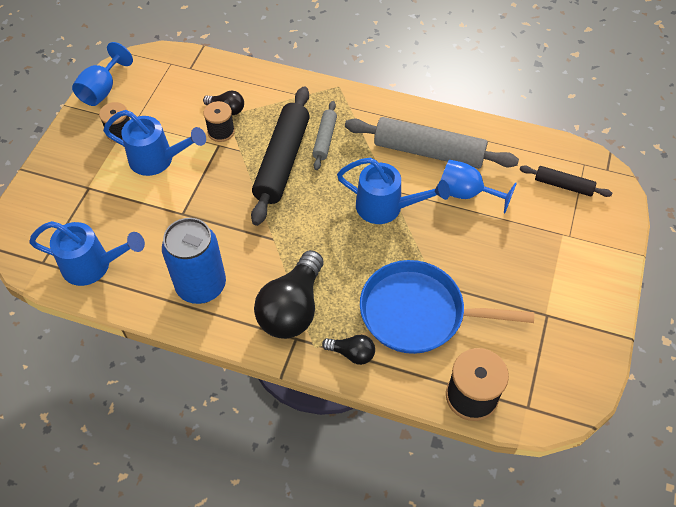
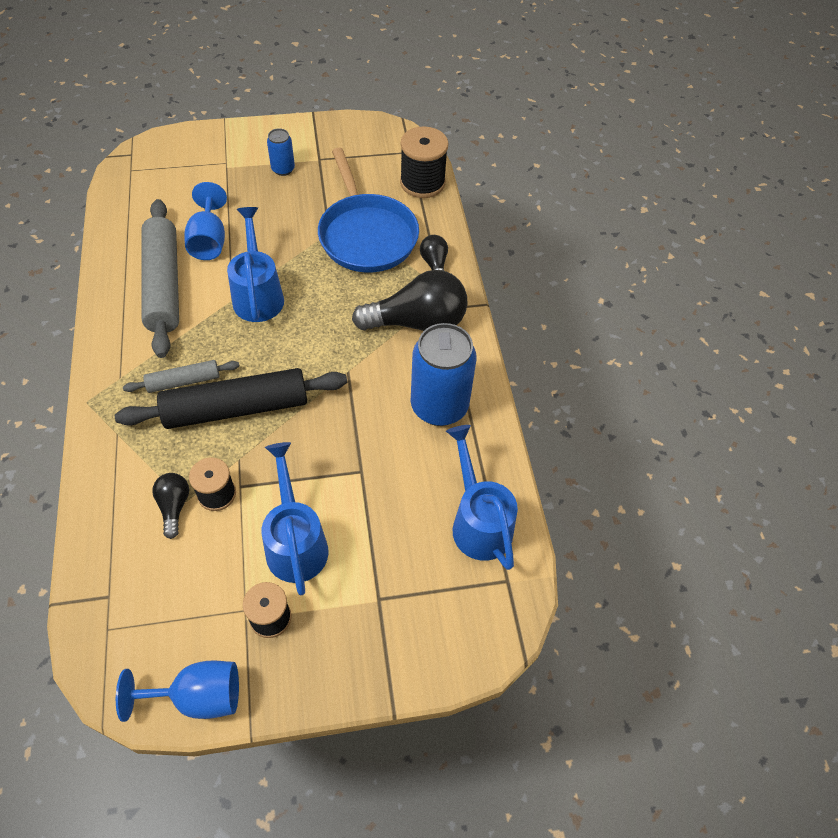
camera: 120 degrees left, 0 degrees up
(542, 278) = (283, 169): none -> blue can
(563, 185) = (165, 178): black rolling pin -> none

